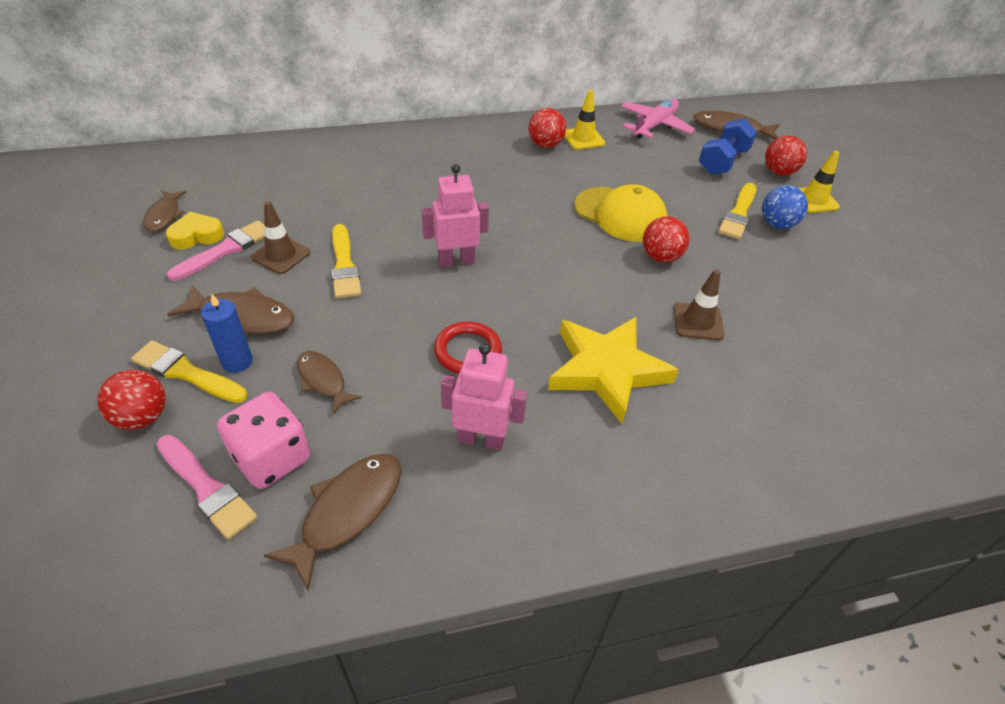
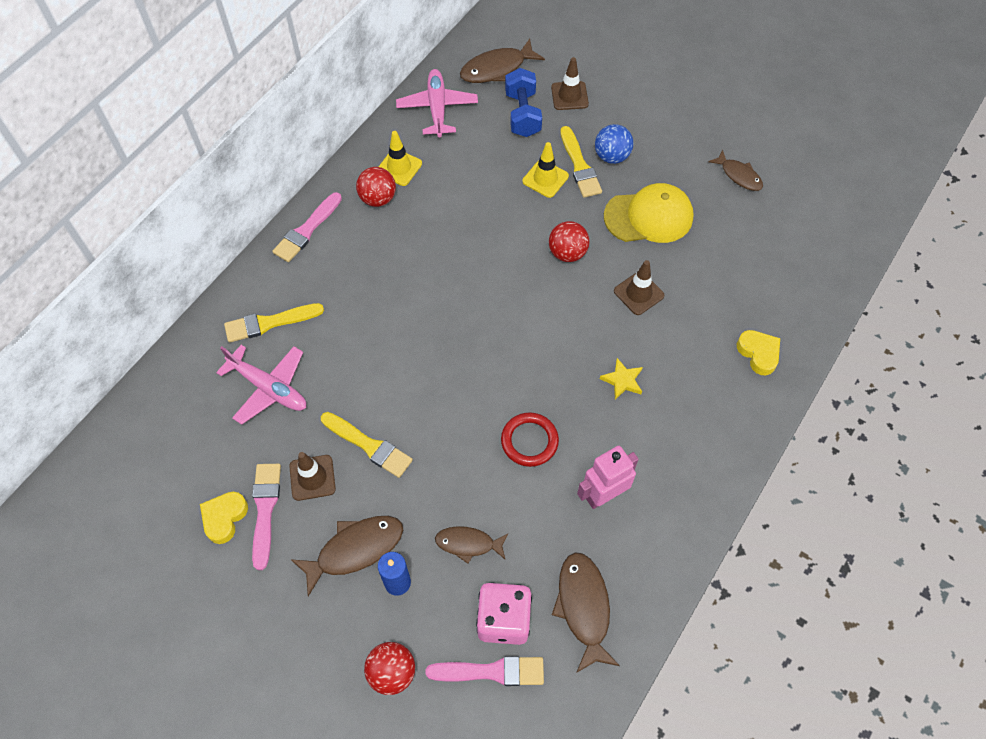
camera: 40 degrees left, 15 degrees up
(164, 216) = (171, 524): brown fish -> brown fish (739, 175)
(186, 373) = (376, 620): yellow brush -> yellow brush (269, 323)
(329, 191) = (269, 388): none -> pink plane
(456, 261) = (440, 374): pink robot -> none
(473, 133) = (307, 230): none -> pink brush
(606, 370) = (622, 380): yellow star -> yellow star, size x0.43
(620, 214) = (504, 232): yellow cap -> yellow cap (649, 216)
(778, 172) = (569, 96): red ball -> brown traffic cone
(781, 449) = (758, 353): none -> yellow heart
(814, 200) = (615, 110): yellow traffic cone -> yellow traffic cone (545, 179)

